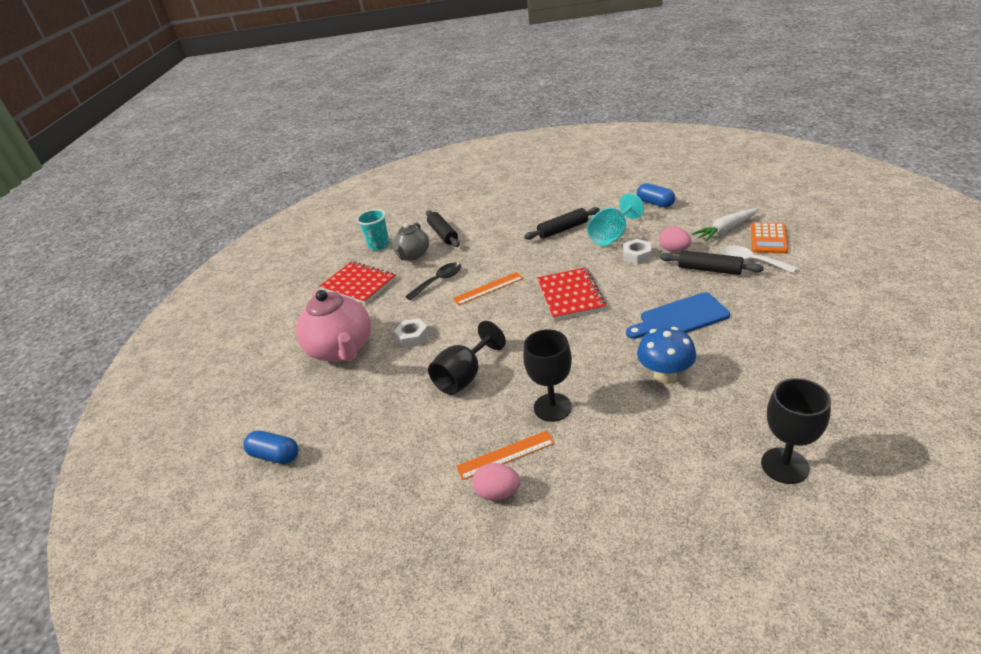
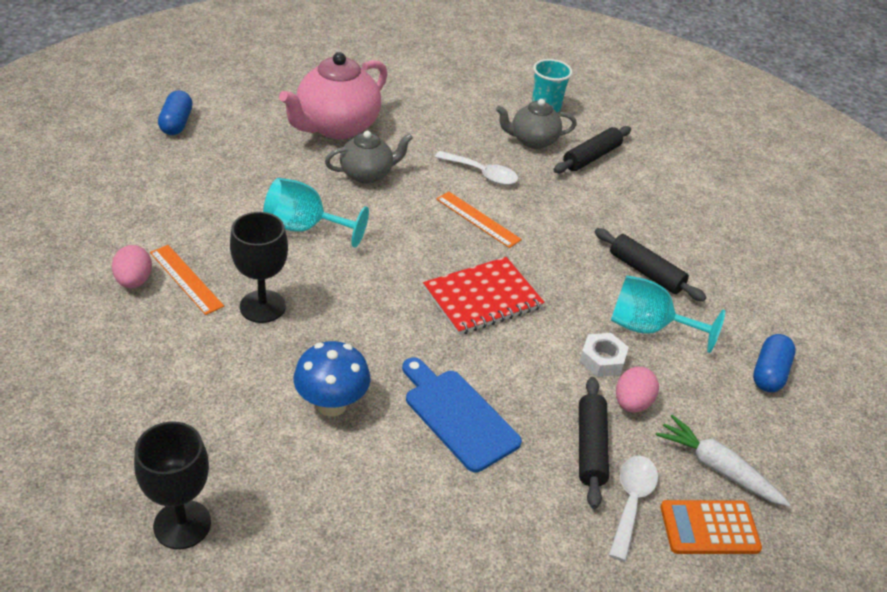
camera: 60 degrees right, 5 degrees up
(358, 284) = (458, 111): red notebook -> none
(412, 337) = (367, 174): white nut -> grey teapot
(439, 281) = (482, 174): black spoon -> white spoon
(464, 377) = (304, 228): black goblet -> turquoise goblet

